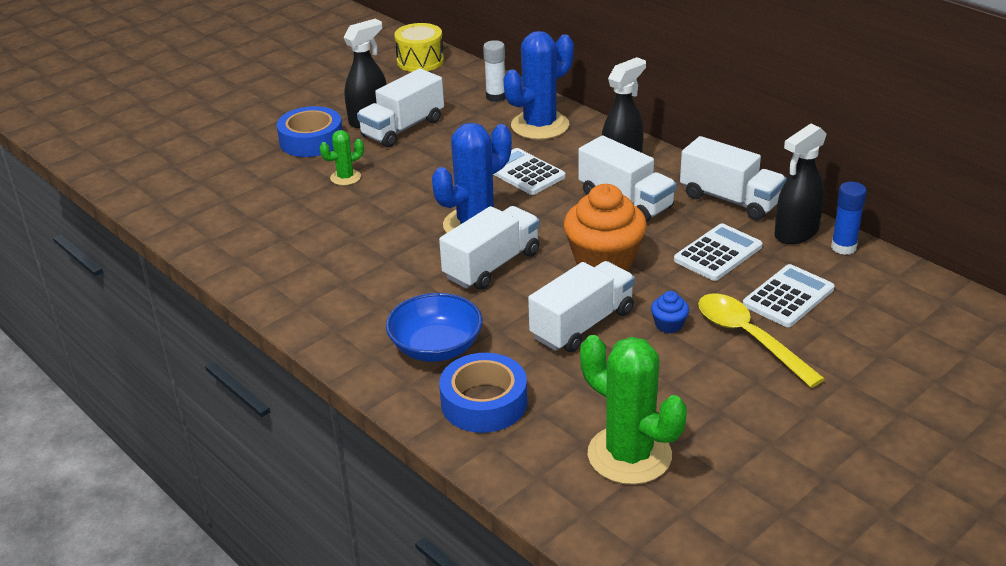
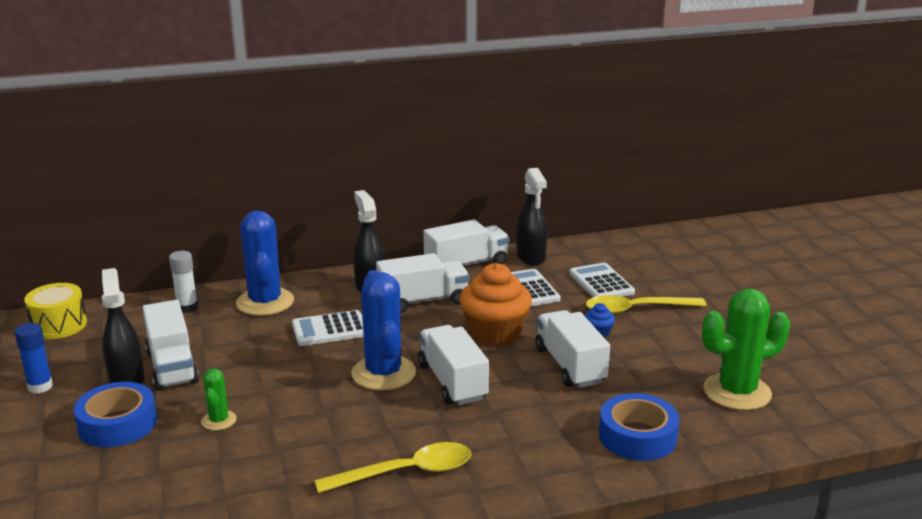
camera: 65 degrees left, 10 degrees down
(336, 288) = (406, 472): none -> yellow spoon
(436, 347) = (546, 440): blue bowl -> none
(843, 247) = (562, 249): blue glue stick -> blue glue stick (40, 386)

